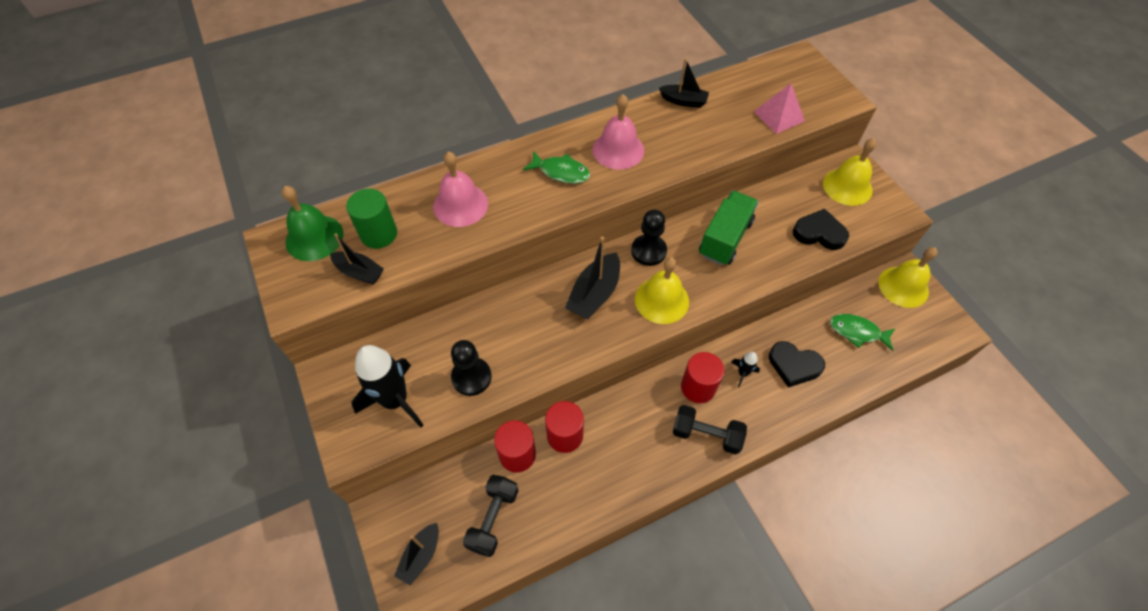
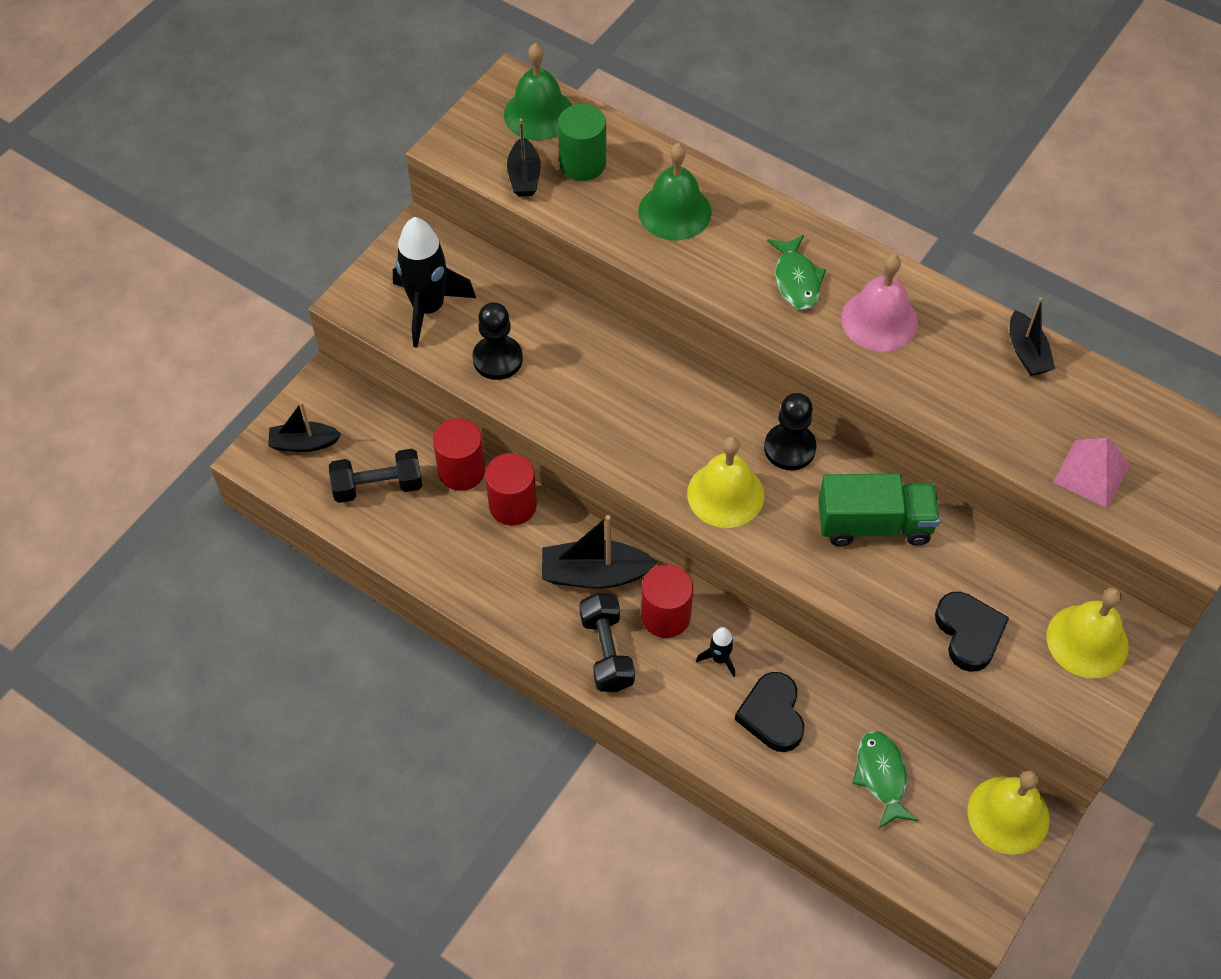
camera: 60 degrees right, 0 degrees up
(460, 205) = (674, 211): pink bell -> green bell
(594, 294) = (684, 421): black boat -> black boat (594, 574)

